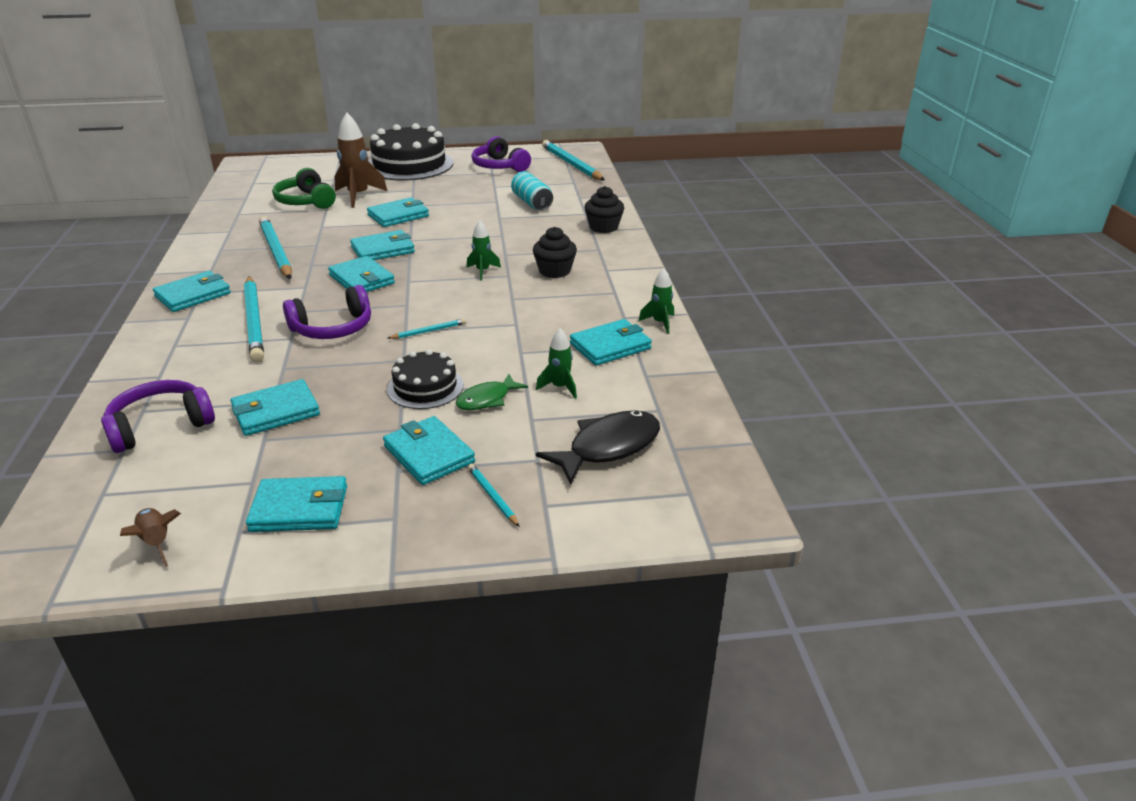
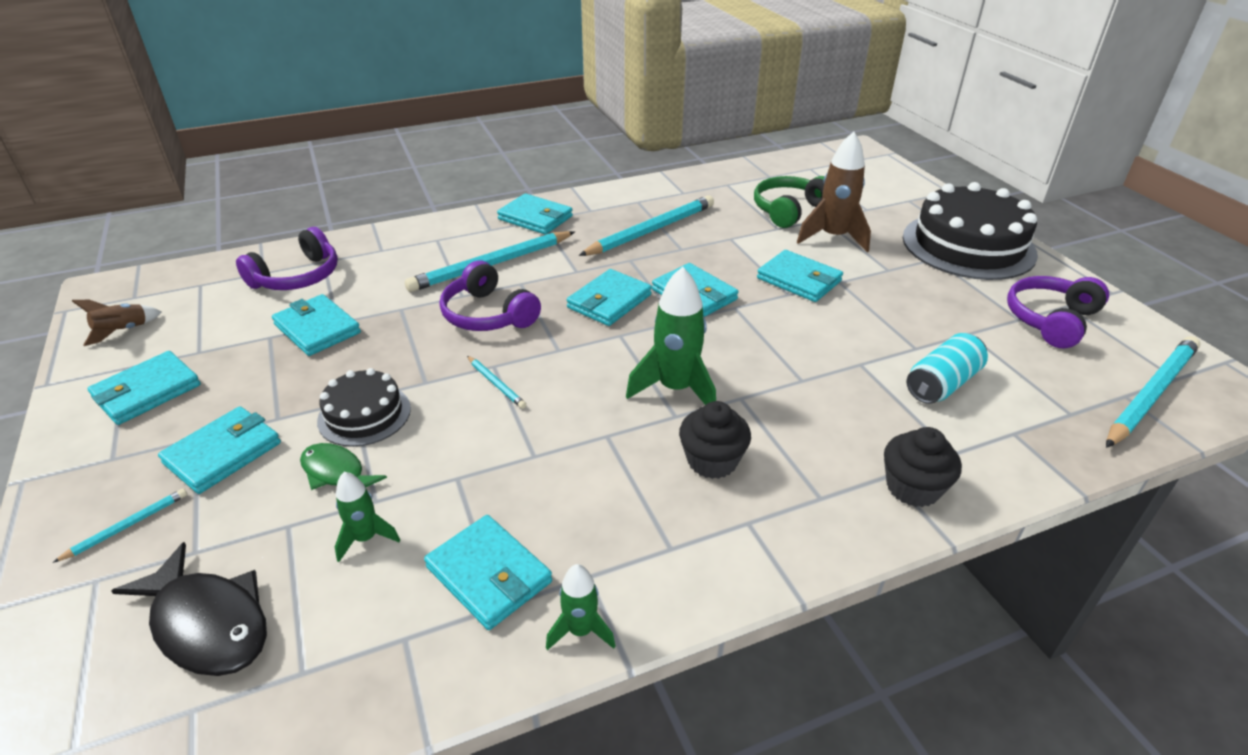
camera: 75 degrees right, 5 degrees up
(160, 426) = (297, 277): purple headphones -> purple headphones turned 90 degrees clockwise
(299, 509) = (147, 391): turquoise wallet -> turquoise wallet turned 60 degrees clockwise
(482, 271) = (675, 389): green rocket -> green rocket, size x1.82

